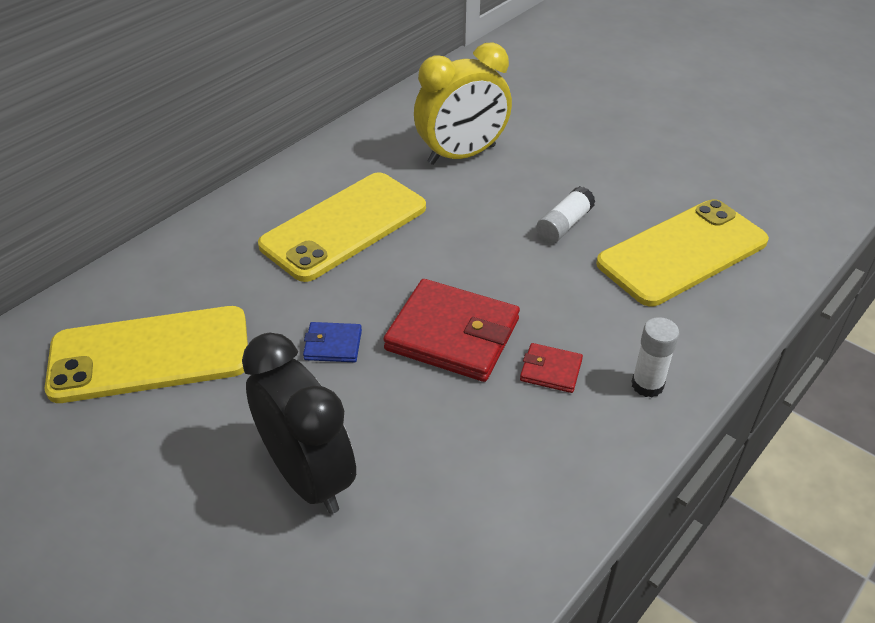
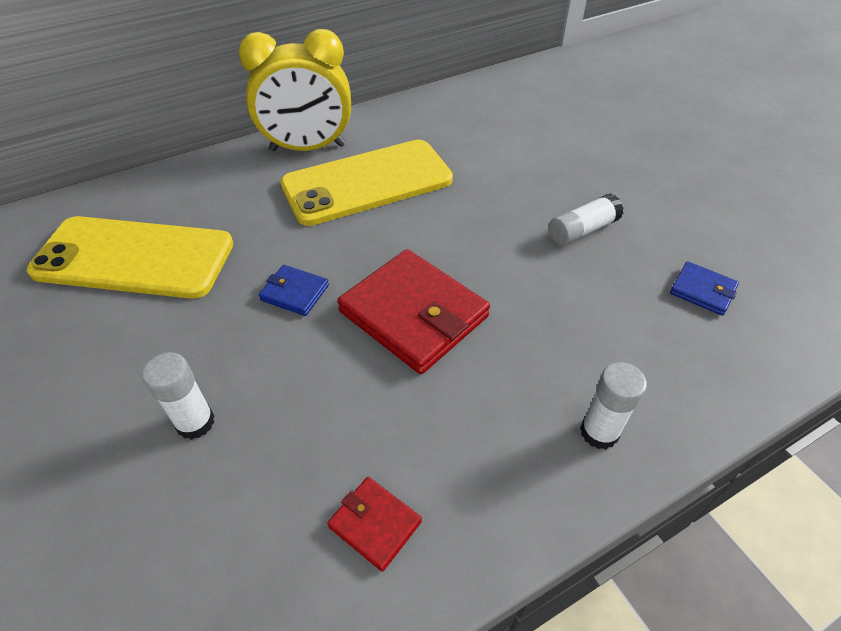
camera: 20 degrees right, 5 degrees up
(308, 476) = (195, 422): black clock -> white glue stick
(462, 155) = (511, 141): yellow clock -> yellow clock (308, 148)
(551, 370) = (497, 382): red wallet -> red wallet (375, 524)
(682, 253) = (702, 291): yellow phone -> blue wallet

